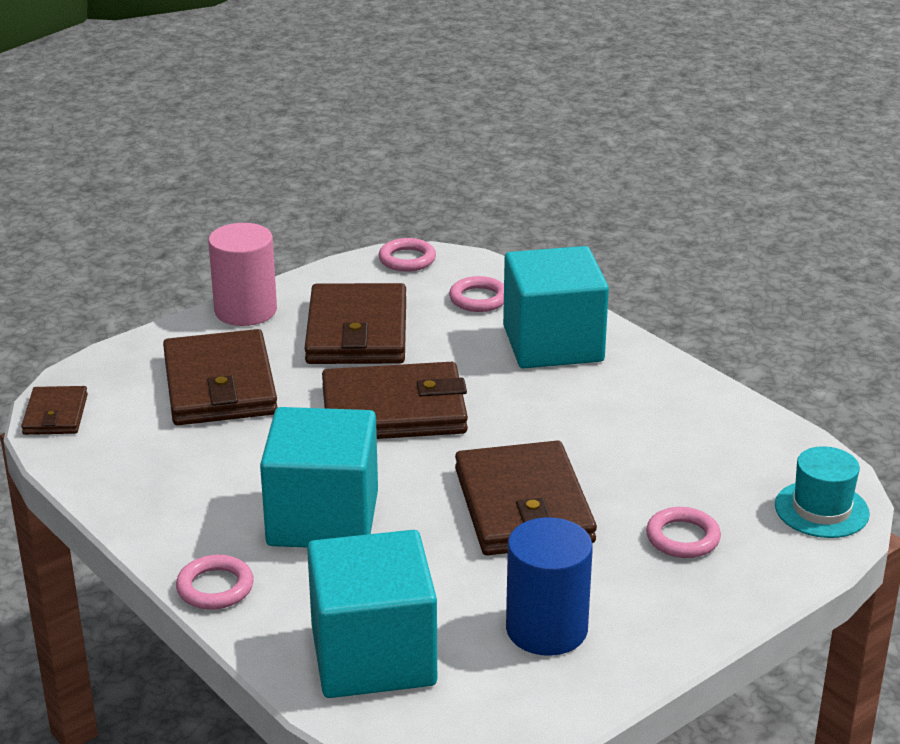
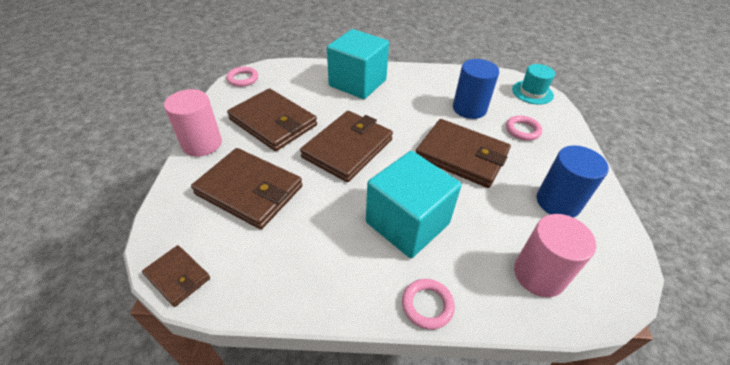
camera: 50 degrees left, 15 degrees up
(373, 656) = (539, 274): turquoise cube -> pink cylinder
(479, 299) = (300, 80): pink ring -> none
(657, 466) = (469, 108): none -> blue cylinder

